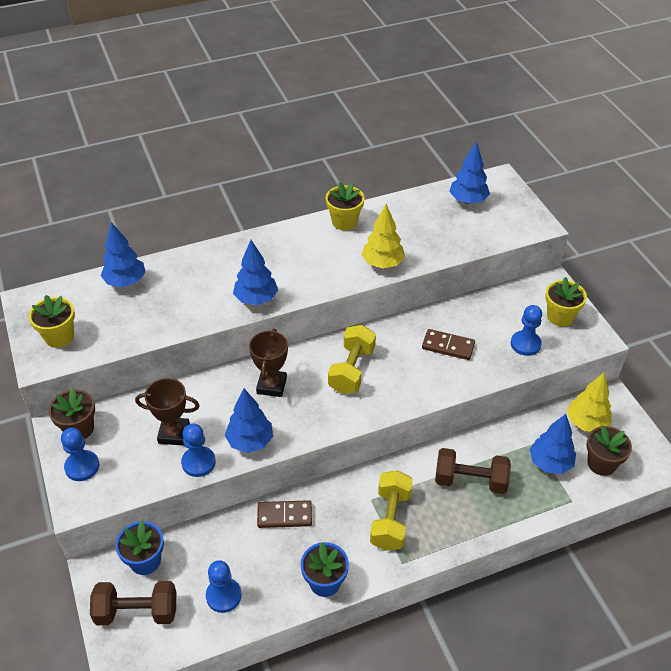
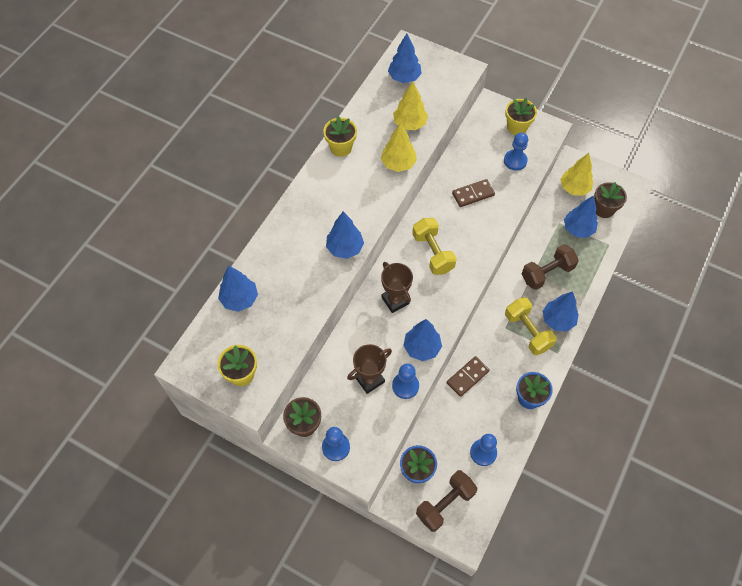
camera: 40 degrees left, 15 degrees up
(431, 238) = (409, 124): none -> yellow tree
(435, 532) = (557, 320): none -> blue tree

